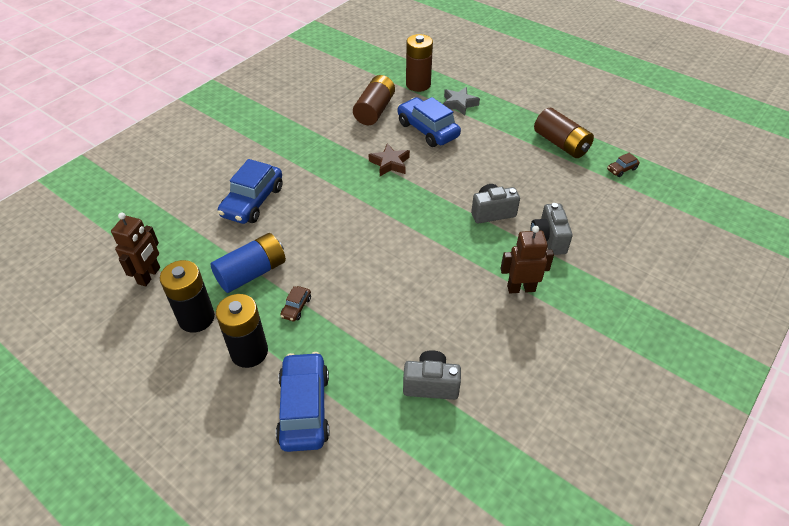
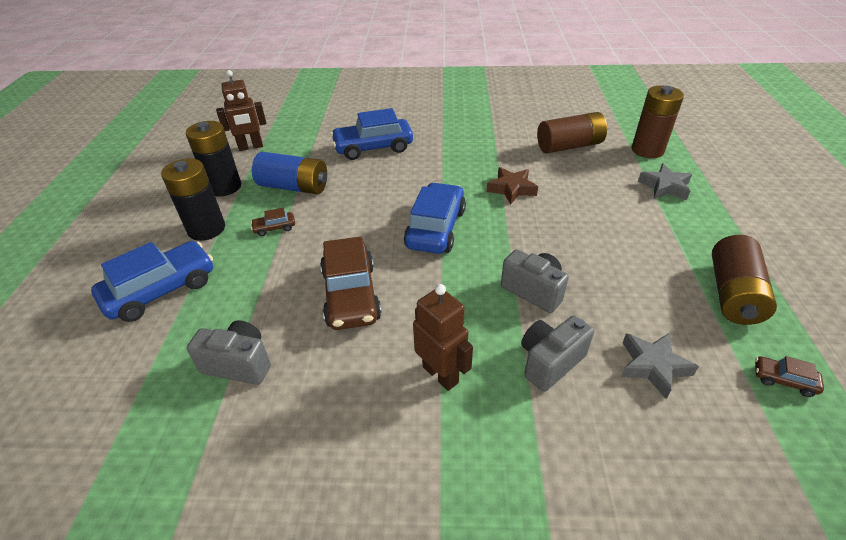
camera: 55 degrees right, 5 degrees down
(417, 297) = (351, 295): none -> brown car
(427, 130) = (592, 187): blue car -> blue car (436, 228)
(431, 384) = (239, 364): grey camera -> grey camera turned 45 degrees counterclockwise
(581, 204) = (653, 366): none -> grey star

